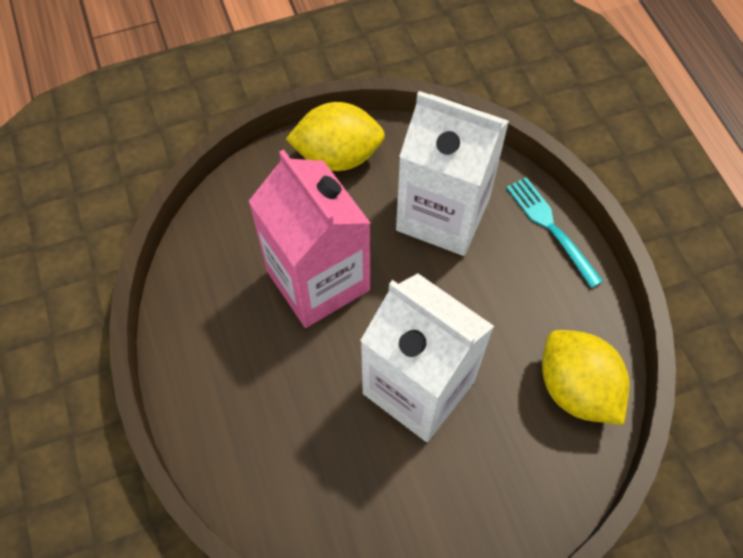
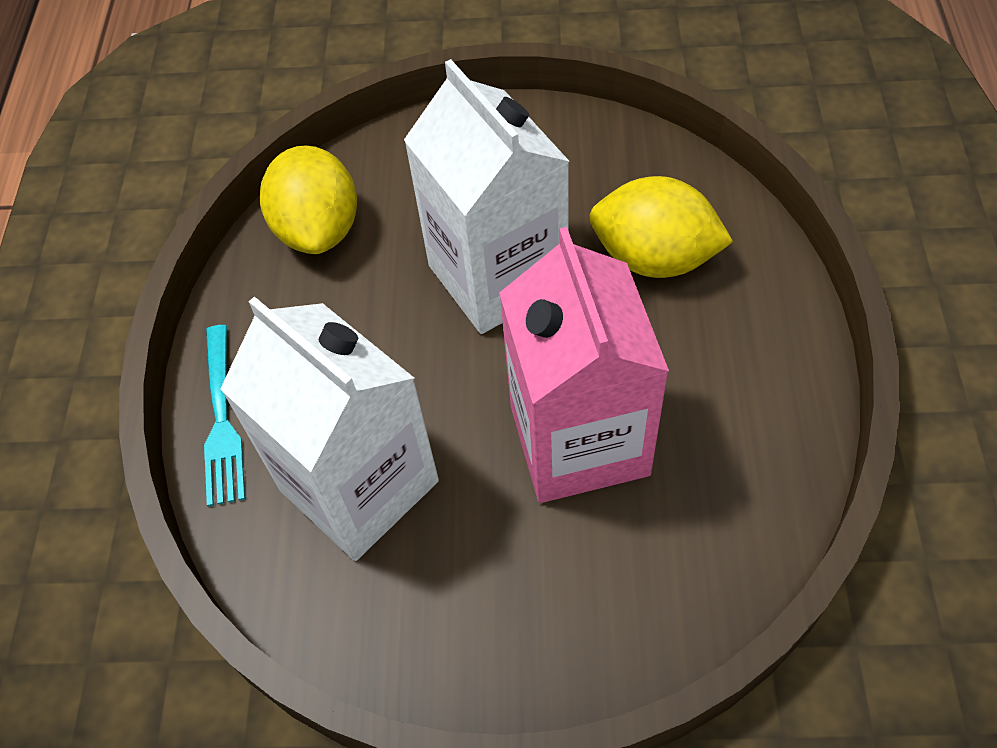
camera: 155 degrees left, 5 degrees down
(338, 156) = (478, 642): yellow lemon -> yellow lemon (654, 258)

